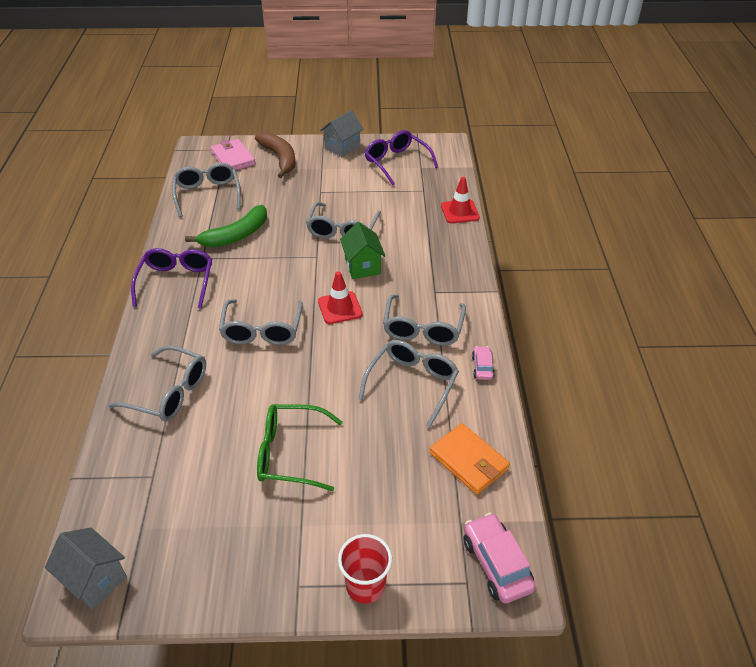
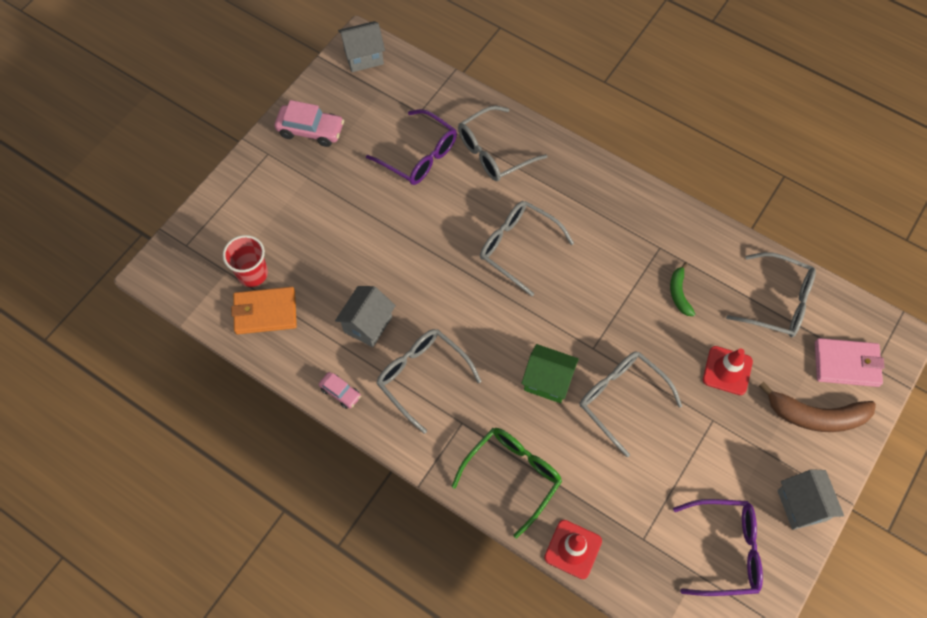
camera: 125 degrees right, 20 degrees up
(176, 282) = (635, 211): purple glasses -> purple glasses (419, 156)
(236, 235) = (679, 293): green banana -> green banana, size x0.54
(290, 453) = (371, 201): green glasses -> green glasses (513, 475)
(340, 308) = (501, 324): red traffic cone -> red traffic cone (727, 370)
(365, 585) = (235, 189): red cup -> red cup (252, 273)
(412, 383) = (368, 324): grey glasses -> grey house
(496, 564) = (181, 271): pink car -> pink car (311, 130)

